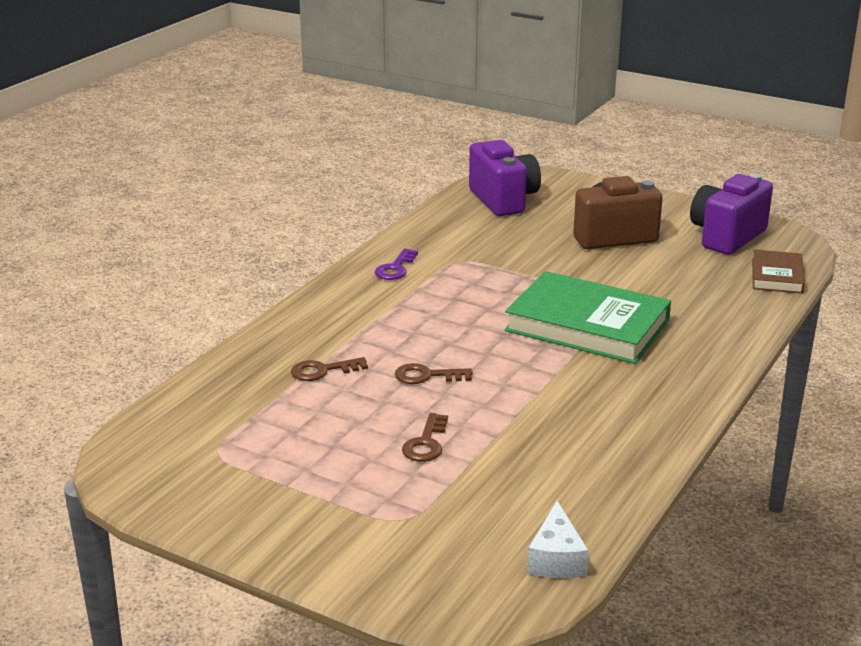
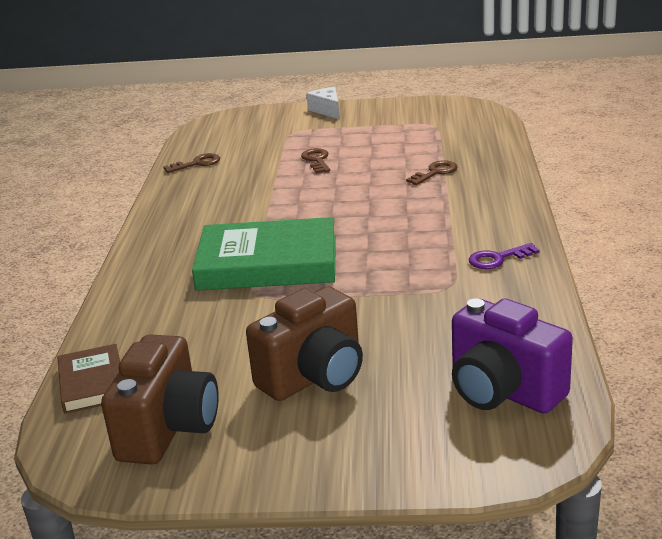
camera: 155 degrees right, 0 degrees up
(395, 268) = (498, 259): purple key -> purple key turned 105 degrees counterclockwise
(427, 376) = (359, 191): brown key -> brown key (197, 164)
(556, 559) = (198, 141): white cheese -> white cheese (327, 110)
(726, 237) = (168, 429): purple camera -> brown camera

